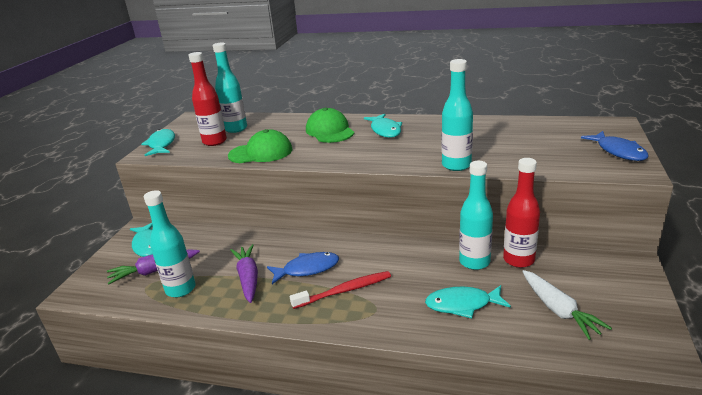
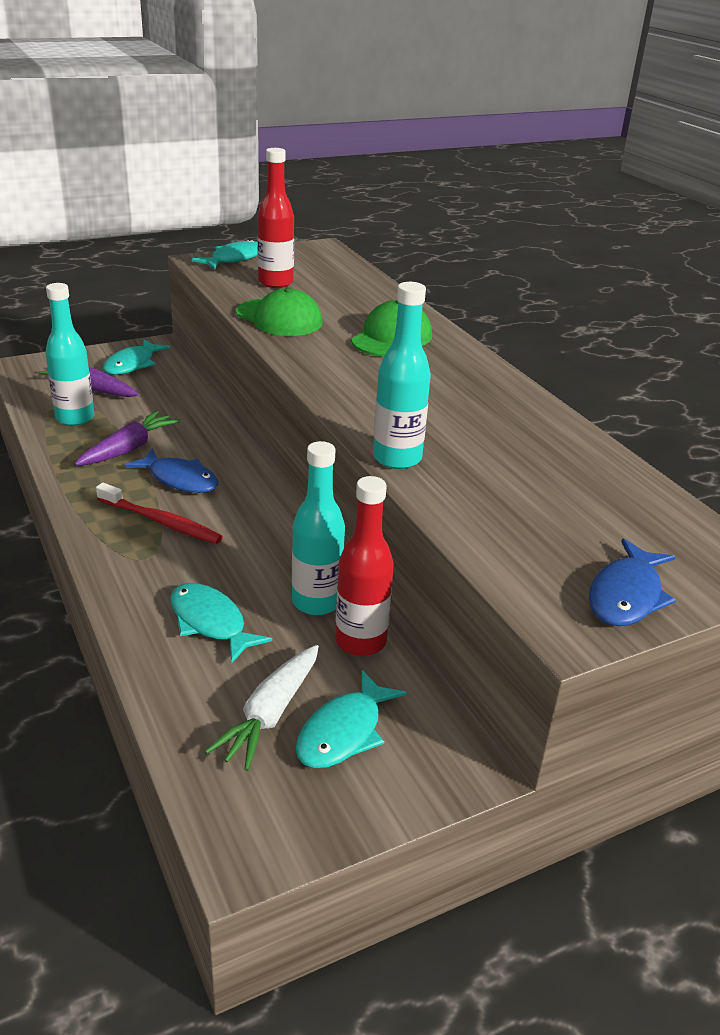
camera: 45 degrees right, 5 degrees up
(235, 129) = (323, 281): turquoise bottle -> none
(385, 130) = (443, 374): turquoise fish -> turquoise fish (343, 732)

